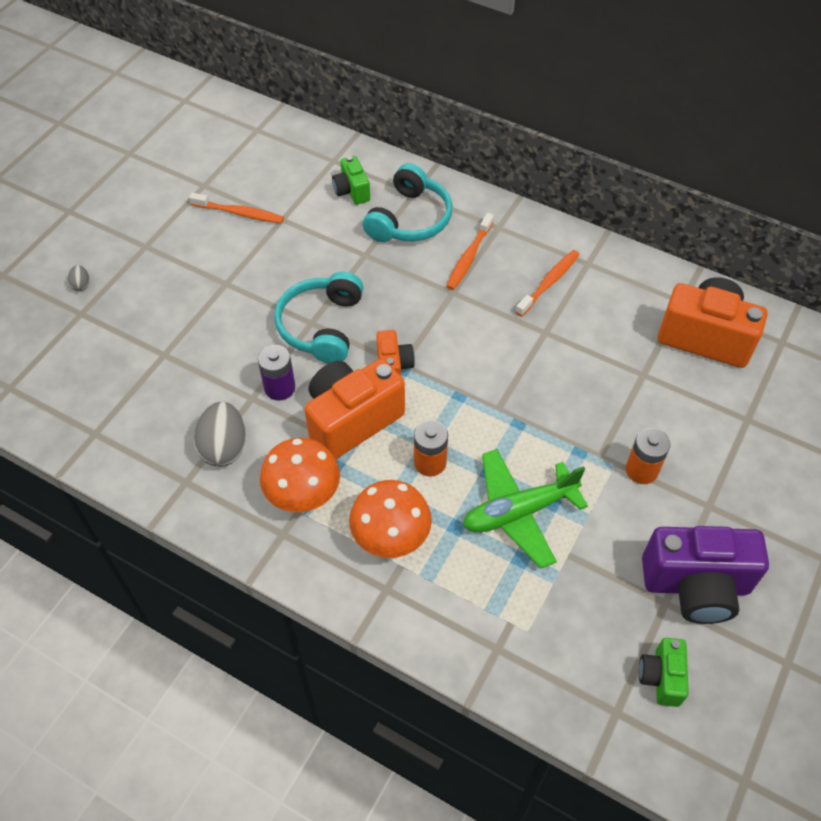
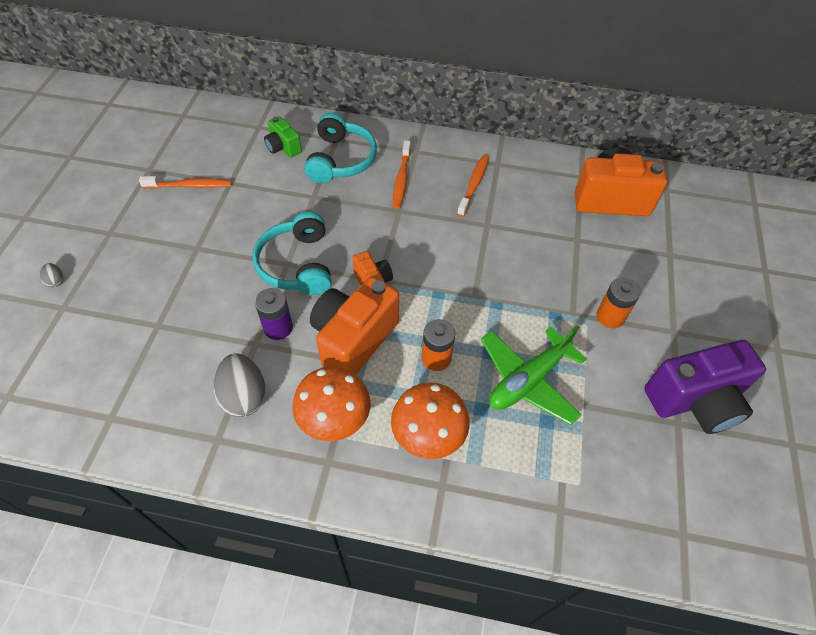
camera: 20 degrees left, 0 degrees up
(661, 677) = (704, 490): green camera -> none

